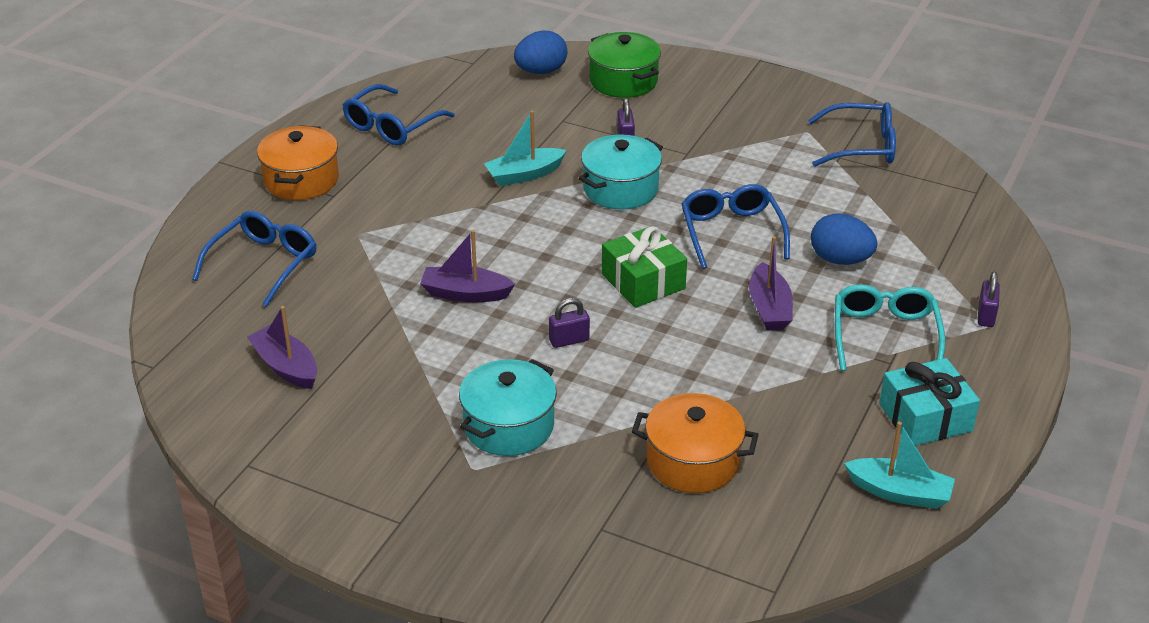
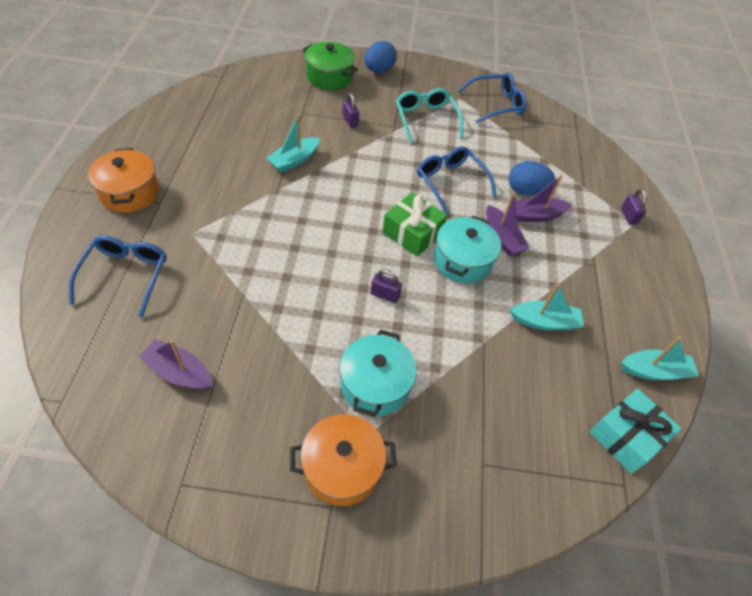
camera: 25 degrees left, 15 degrees up
(392, 126) = (183, 135): blue glasses -> none
(465, 294) = (294, 270): purple boat -> purple boat (536, 215)
(541, 71) = (271, 77): blue egg -> blue egg (379, 70)
(569, 340) = (385, 295): purple padlock -> purple padlock turned 60 degrees clockwise
(620, 189) = (364, 161): turquoise pot -> turquoise pot (462, 261)
(693, 461) = (516, 382): orange pot -> orange pot (342, 468)
(773, 409) = (544, 322): none -> turquoise boat
(885, 335) = (581, 244): turquoise glasses -> turquoise glasses (426, 119)
(925, 417) = (637, 304): turquoise gift -> turquoise gift (626, 436)

